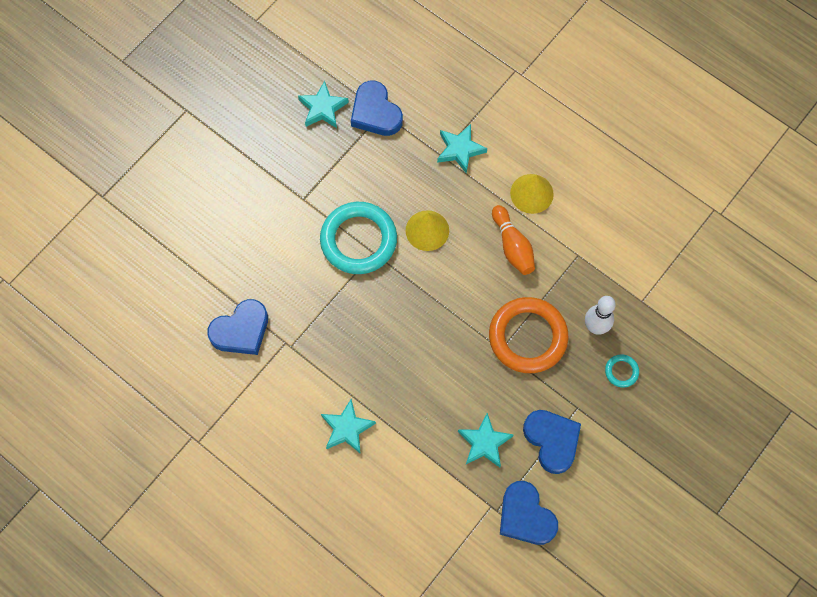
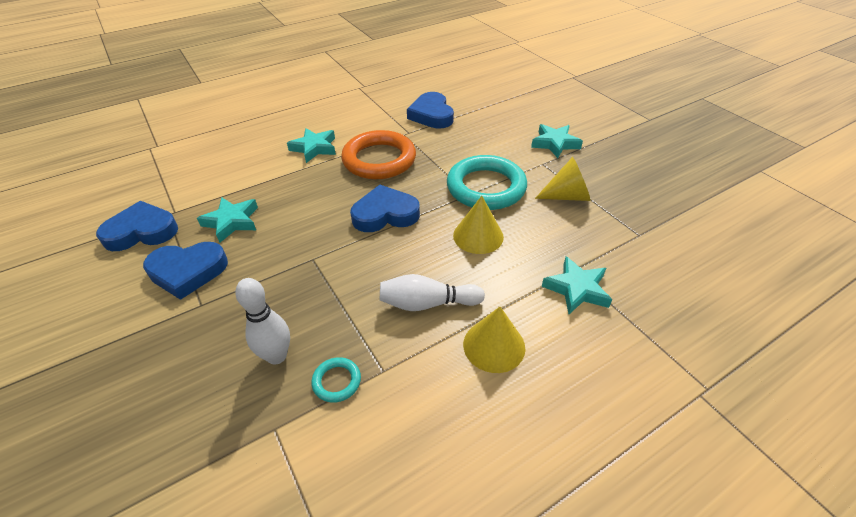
camera: 110 degrees right, 25 degrees down
(323, 108) = (647, 193): turquoise star -> turquoise star (555, 143)
(348, 170) = (567, 196): none -> yellow cone
(375, 112) = (639, 229): blue heart -> blue heart (385, 214)
(512, 246) = (427, 303): orange bowling pin -> white bowling pin
(527, 337) = (310, 285): orange ring -> orange ring (379, 160)
(621, 371) = (203, 364): turquoise ring -> turquoise ring (337, 381)

